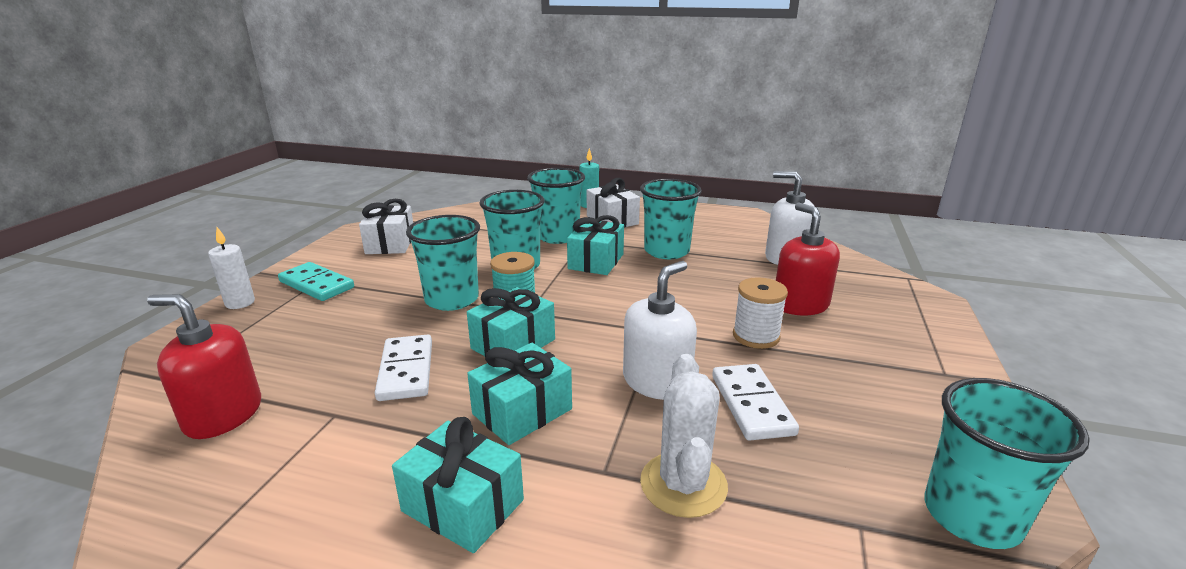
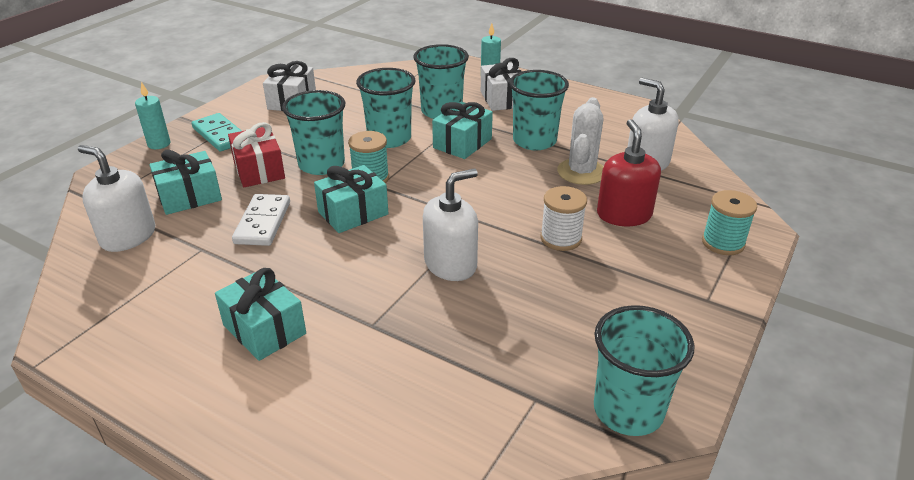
camera: 15 degrees right, 10 degrees up
(223, 415) = (128, 236): red soap dispenser -> white soap dispenser
(240, 303) = (159, 144): white candle -> turquoise candle
(378, 314) = (259, 170): none -> red gift
(522, 411) = (334, 270): turquoise gift -> turquoise gift (190, 197)
(683, 484) = (424, 345): white cactus -> white cactus (581, 172)
(752, 404) = (516, 296): white domino -> none
(911, 317) = (723, 243): none -> turquoise spool

